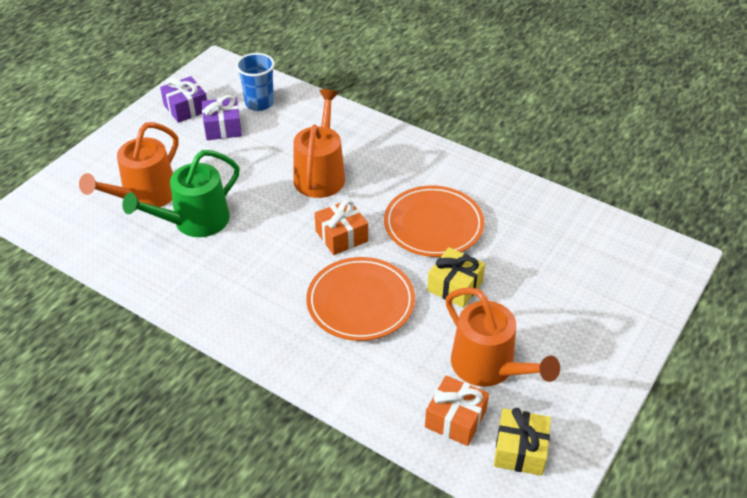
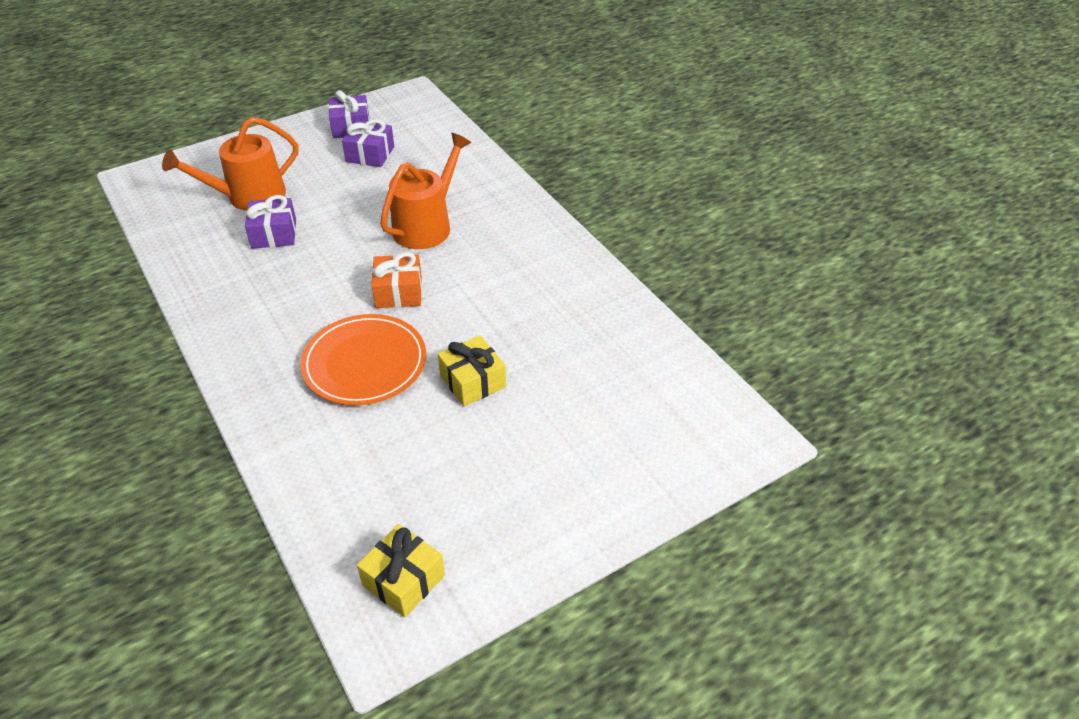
camera: 25 degrees right, 0 degrees up
(195, 221) = (274, 234): green watering can -> purple gift
(259, 103) = (423, 141): blue cup -> none
(433, 225) = (500, 311): orange plate -> none
(455, 419) = (363, 518): orange gift -> none
(488, 366) = (441, 478): orange watering can -> none

